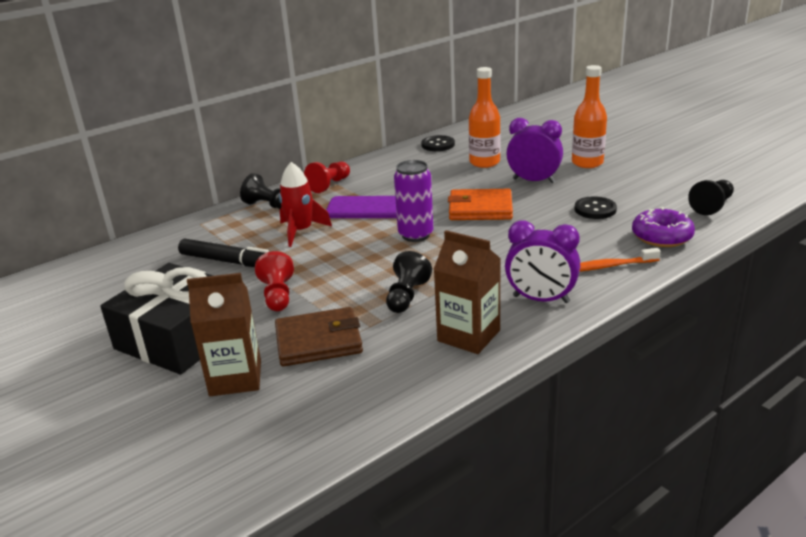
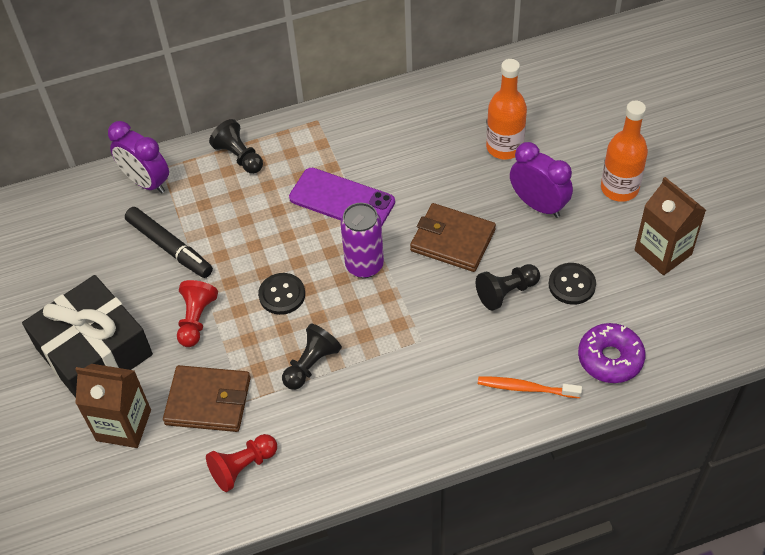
camera: 20 degrees right, 25 degrees up
(301, 231) = (255, 218): red rocket -> none
(329, 185) = (316, 137): red pawn -> red pawn (243, 467)
(438, 145) = (471, 89): black button -> black button (282, 295)
(468, 336) = (339, 442): brown carton -> brown carton (663, 252)
(480, 209) = (452, 240): orange wallet -> brown wallet
(541, 299) = (431, 415): purple clock -> purple clock (146, 182)
(712, 206) = (701, 324): black pawn -> black pawn (506, 292)

